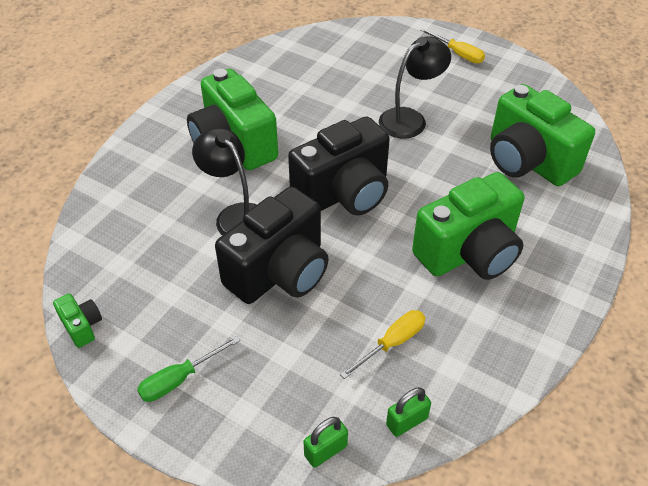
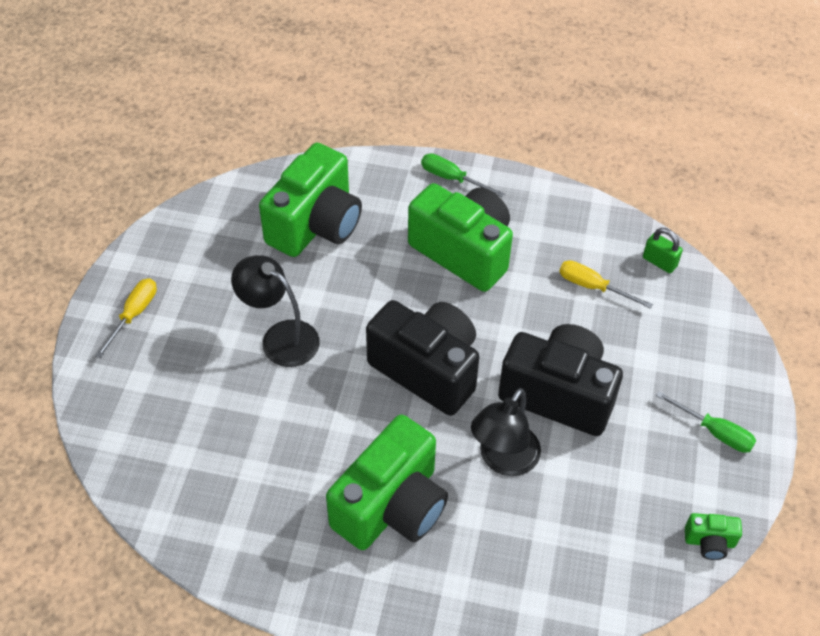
camera: 110 degrees left, 5 degrees up
(82, 326) = (709, 542): green camera -> green camera turned 120 degrees counterclockwise
(325, 451) = (714, 307): green padlock -> none
(572, 271) = (452, 178): none -> green screwdriver

